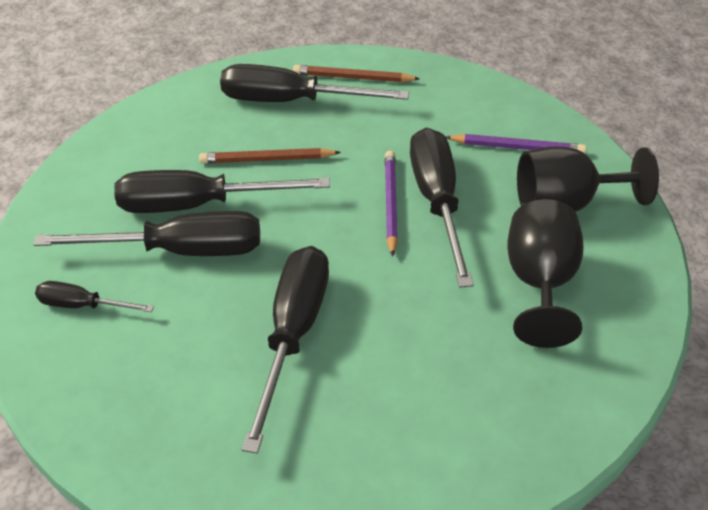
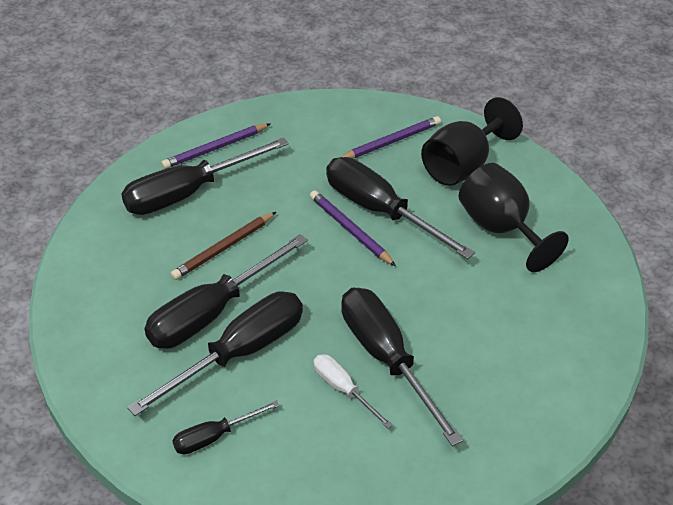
camera: 40 degrees left, 0 degrees up
(225, 336) = (343, 389): none -> white screwdriver
(353, 78) = (215, 148): brown pencil -> purple pencil

